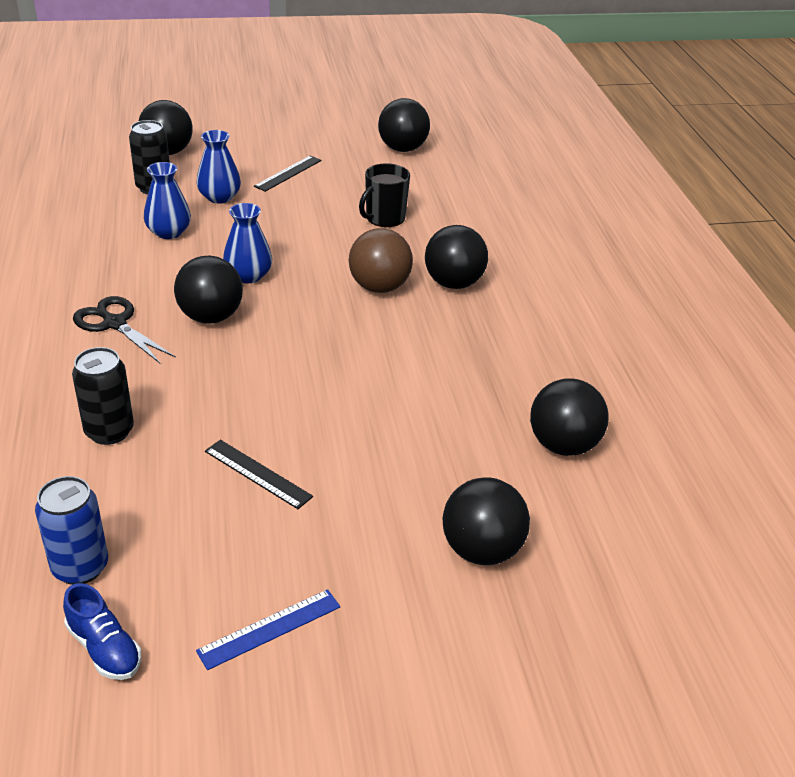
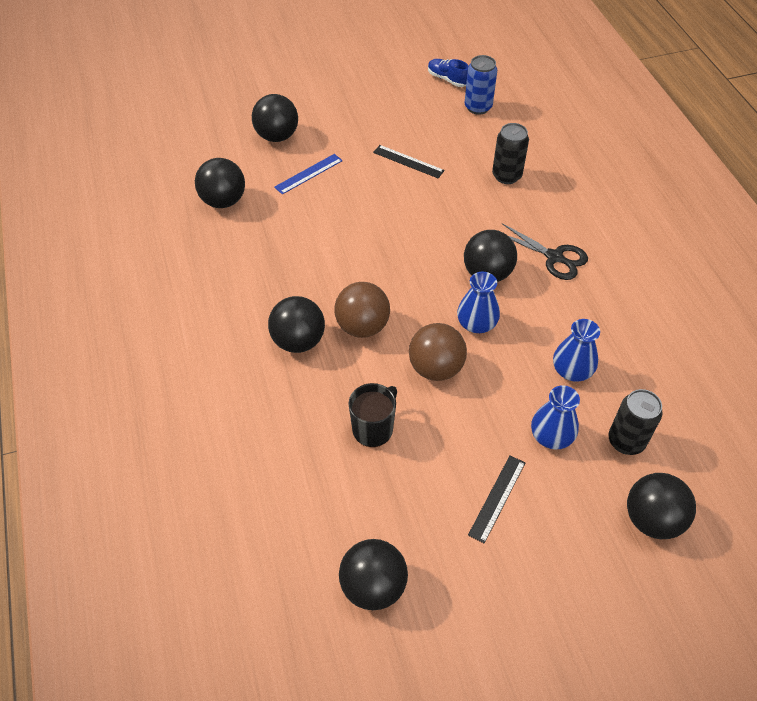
camera: 175 degrees right, 15 degrees up
(269, 628) = (377, 93): blue ruler -> blue ruler (308, 174)
(309, 248) = (436, 368): none -> brown ball

